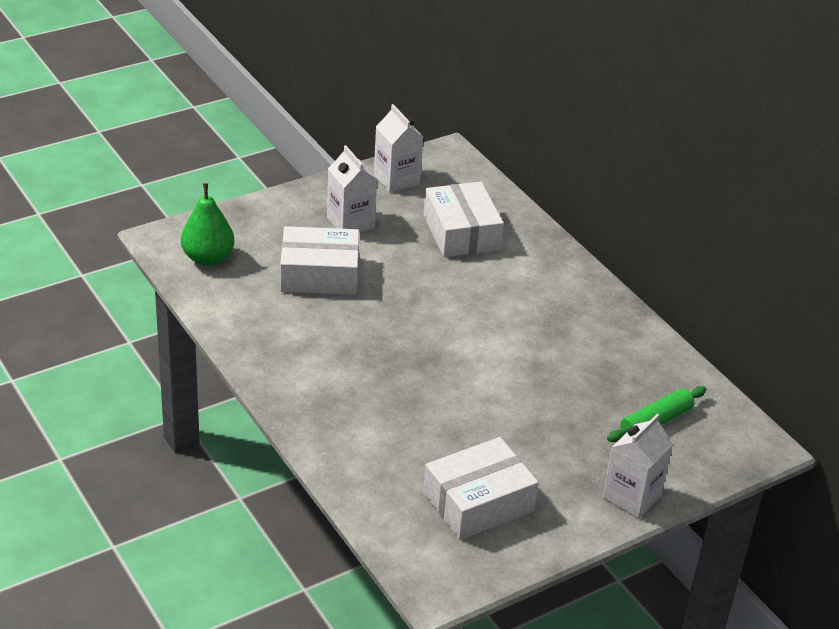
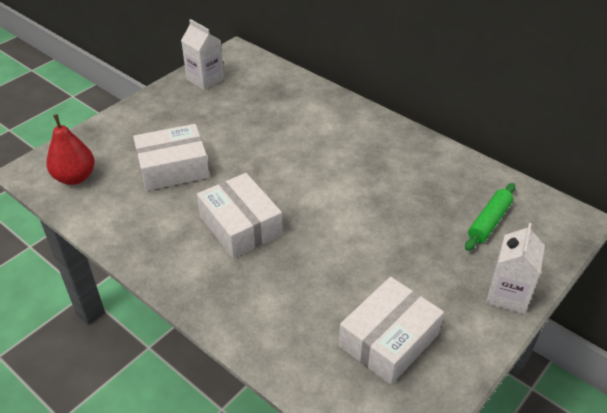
camera: 15 degrees left, 5 degrees up
(208, 258) = (75, 177): green pear -> red pear
(350, 223) = (182, 120): white carton -> none
(461, 232) = (270, 107): white box -> white box (240, 225)

